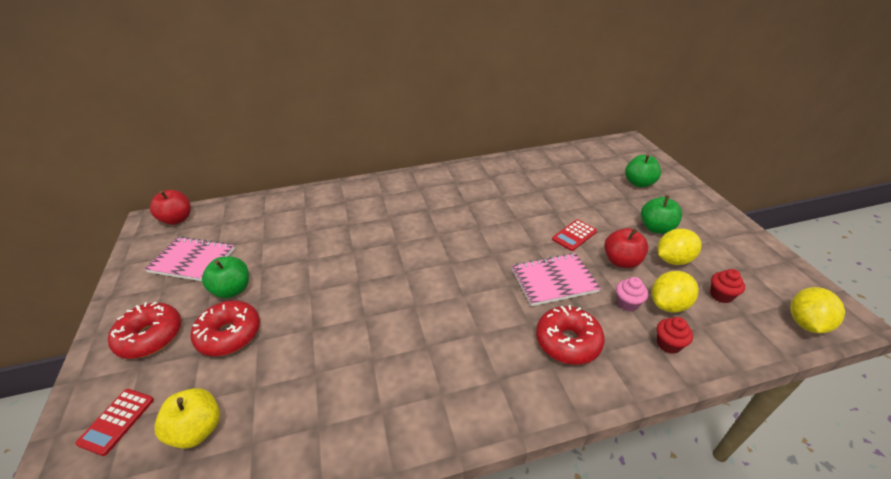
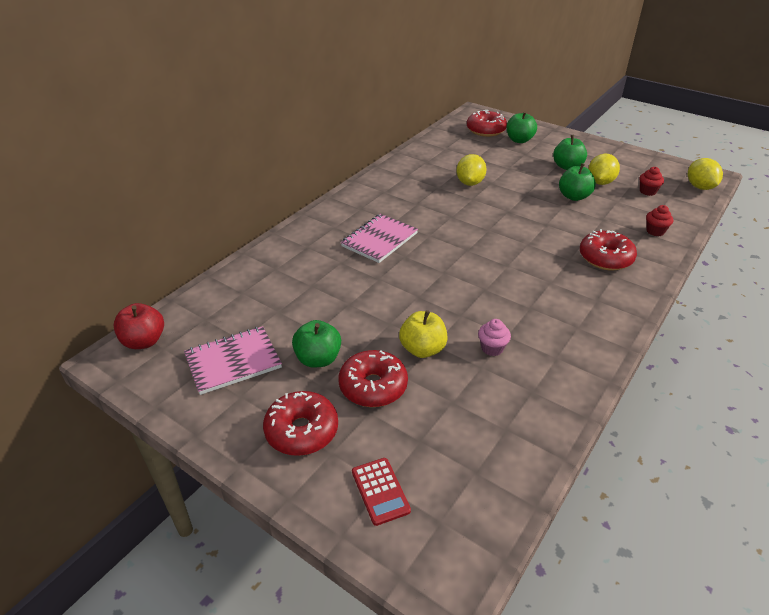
camera: 40 degrees left, 0 degrees up
(197, 430) = (454, 450): yellow apple -> yellow apple (422, 349)
(553, 280) = (551, 227): pink notebook -> pink notebook (379, 240)
(574, 235) = (525, 193): red calculator -> none
(617, 162) = (485, 130): none -> red donut
(621, 261) = (573, 196): red apple -> green apple
(627, 303) = (608, 220): pink cupcake -> pink cupcake (492, 348)
(668, 304) = (629, 210): yellow lemon -> yellow lemon (470, 183)

